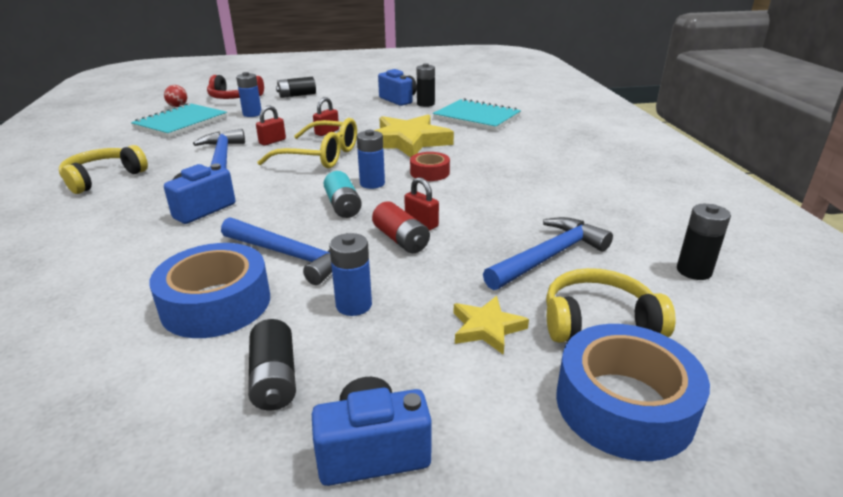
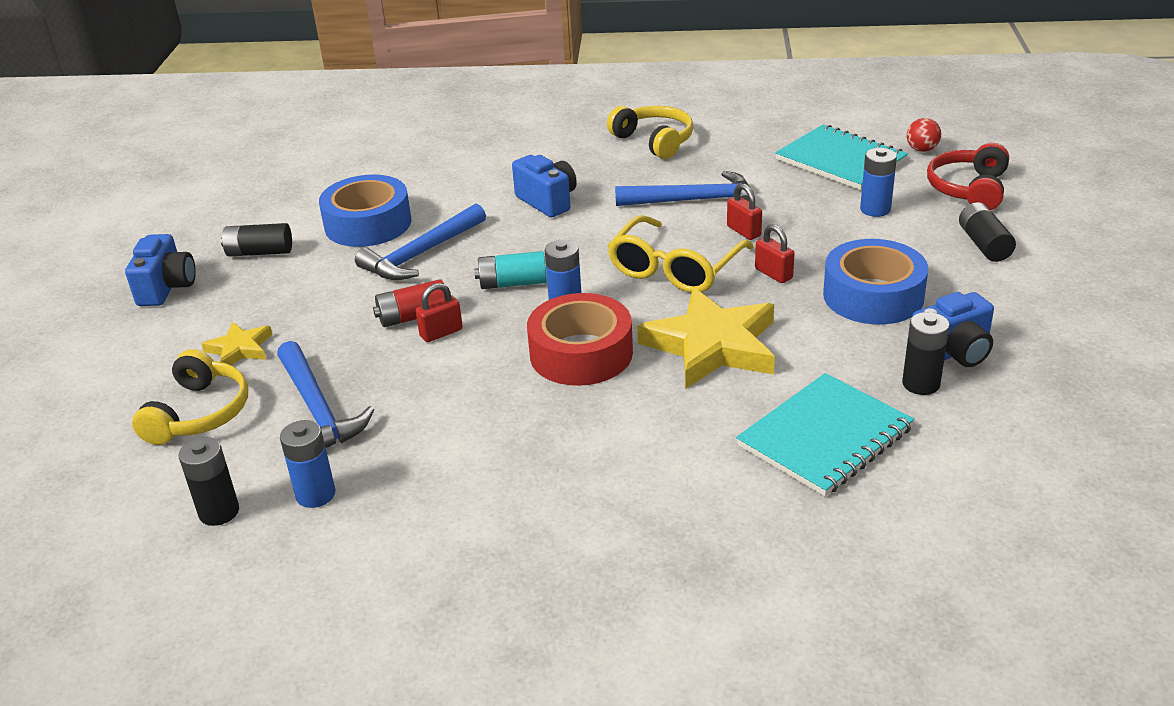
camera: 105 degrees right, 5 degrees up
(354, 305) = (320, 285): blue battery -> blue battery (315, 494)
(429, 172) = (581, 353): red tape -> red tape, size x1.81
(624, 405) = (109, 398): blue tape -> blue tape (873, 296)

